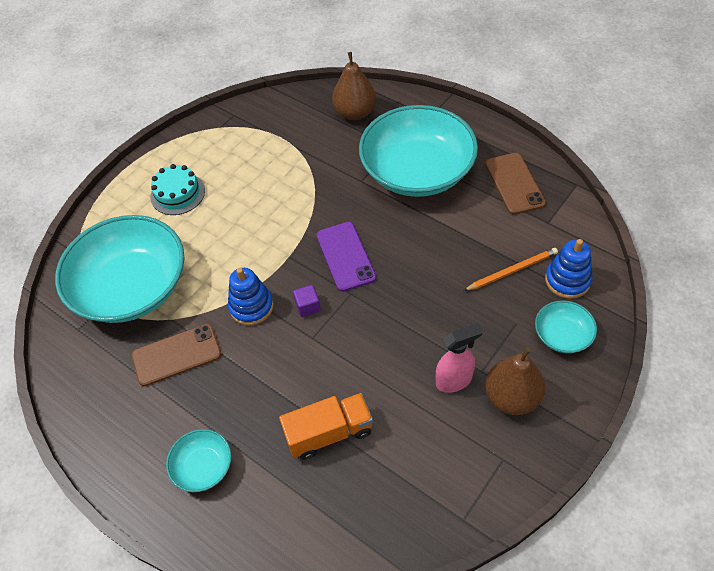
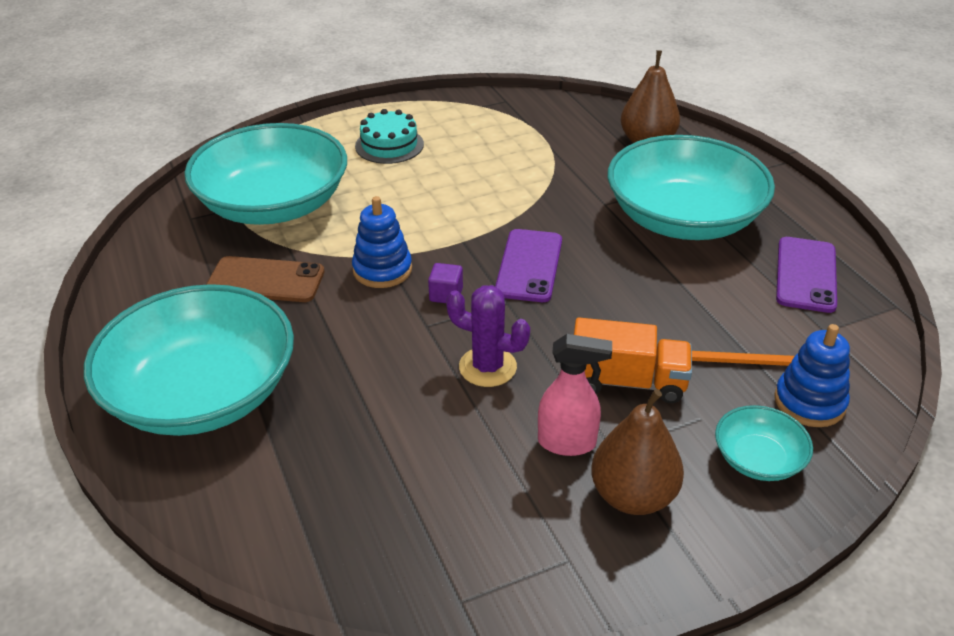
camera: 25 degrees right, 15 degrees down
(203, 466) = (202, 393): turquoise bowl -> turquoise bowl, size x2.26
(329, 433) = (368, 426): orange truck -> orange truck (627, 382)
(372, 350) = (487, 367): none -> purple cactus
(514, 183) = (805, 275): brown phone -> purple phone

